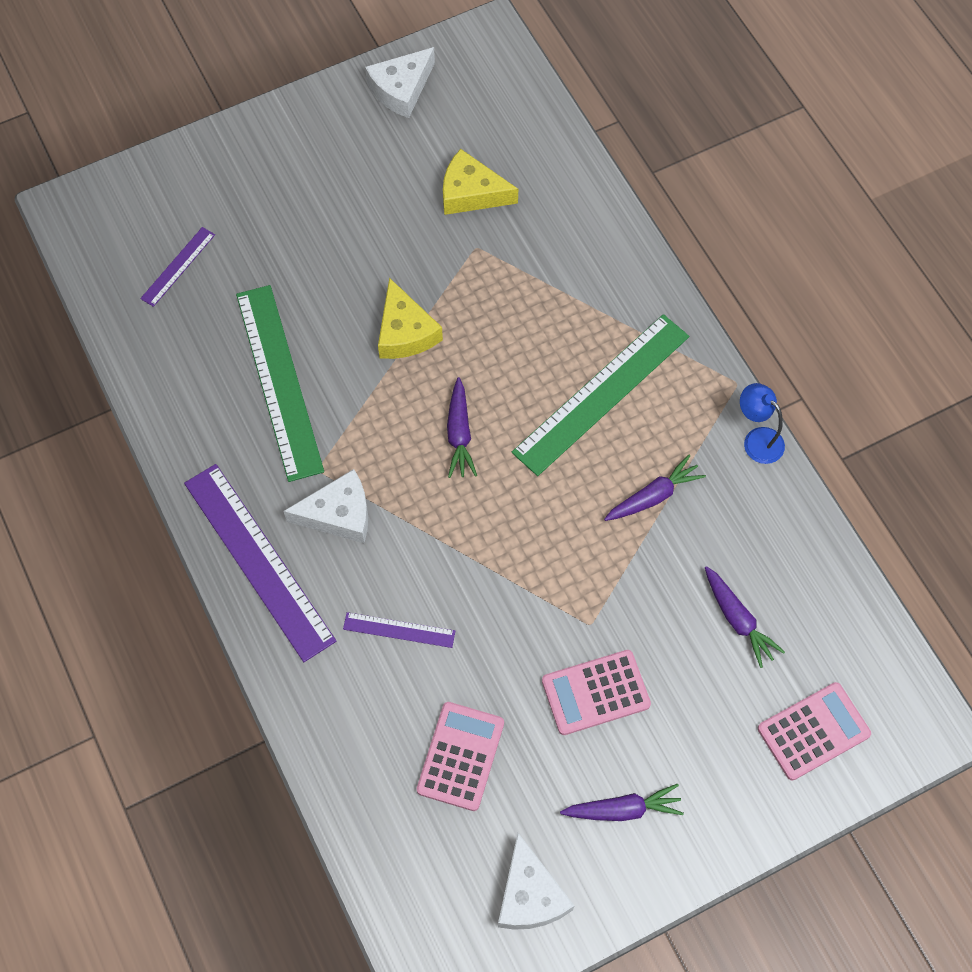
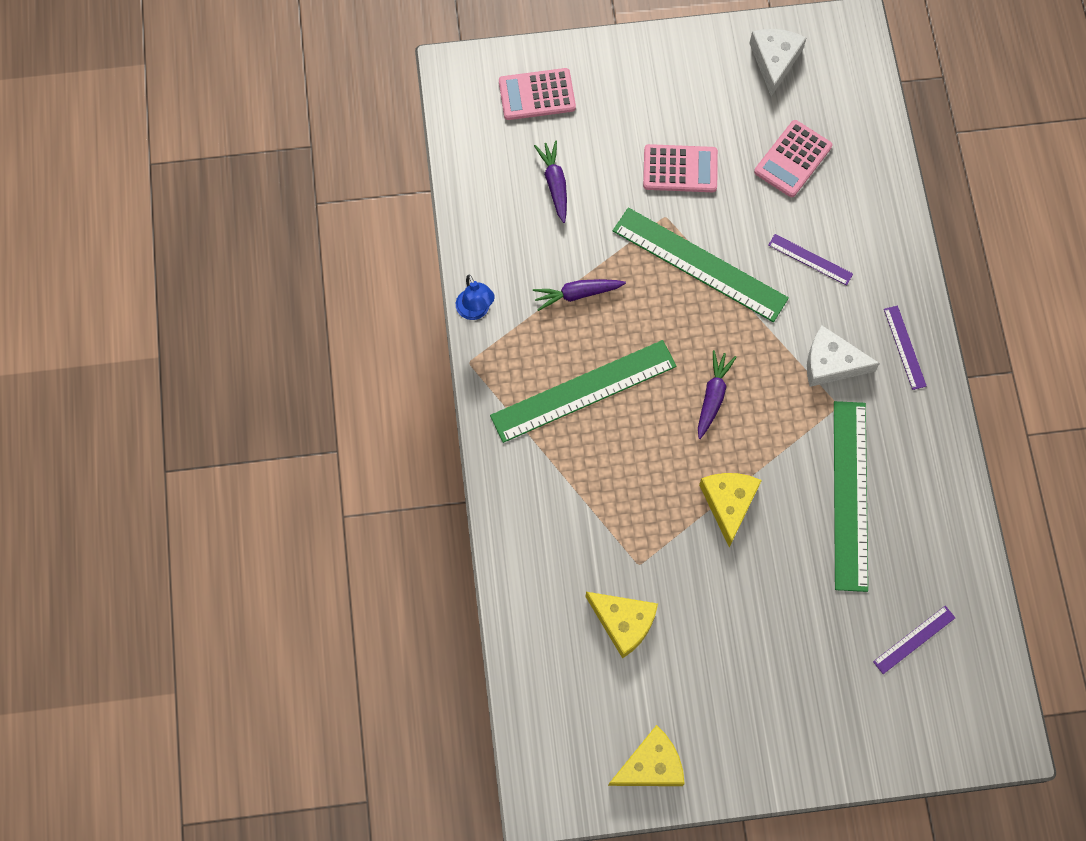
camera: 160 degrees left, 5 degrees up
(259, 560) = (904, 347): purple ruler -> purple ruler, size x0.47
(401, 89) = (651, 765): white cheese -> yellow cheese
(528, 578) = (699, 264): none -> green ruler
(623, 809) = (691, 90): purple carrot -> none

